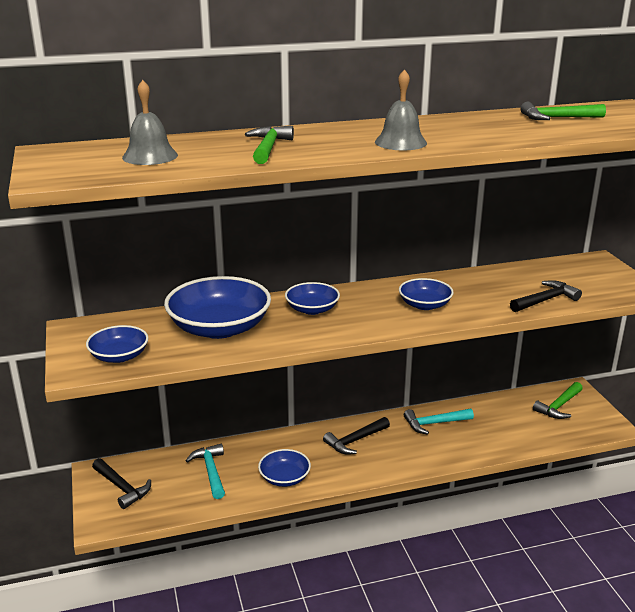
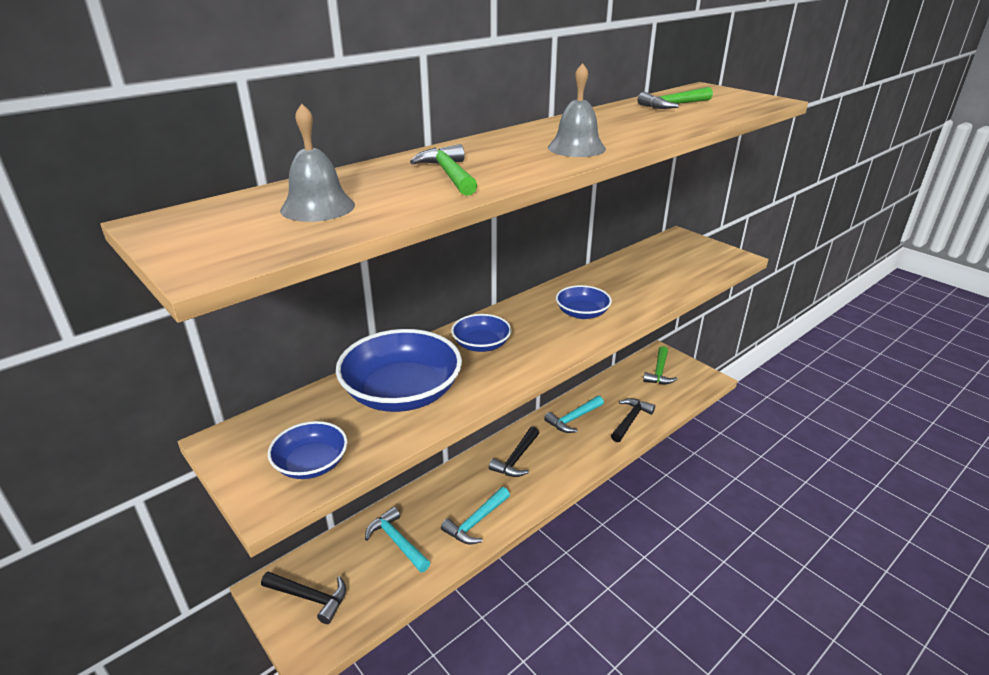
camera: 25 degrees left, 5 degrees up
(284, 478) = (476, 522): blue bowl -> turquoise hammer
(545, 300) = (676, 283): black hammer -> black hammer (630, 420)

